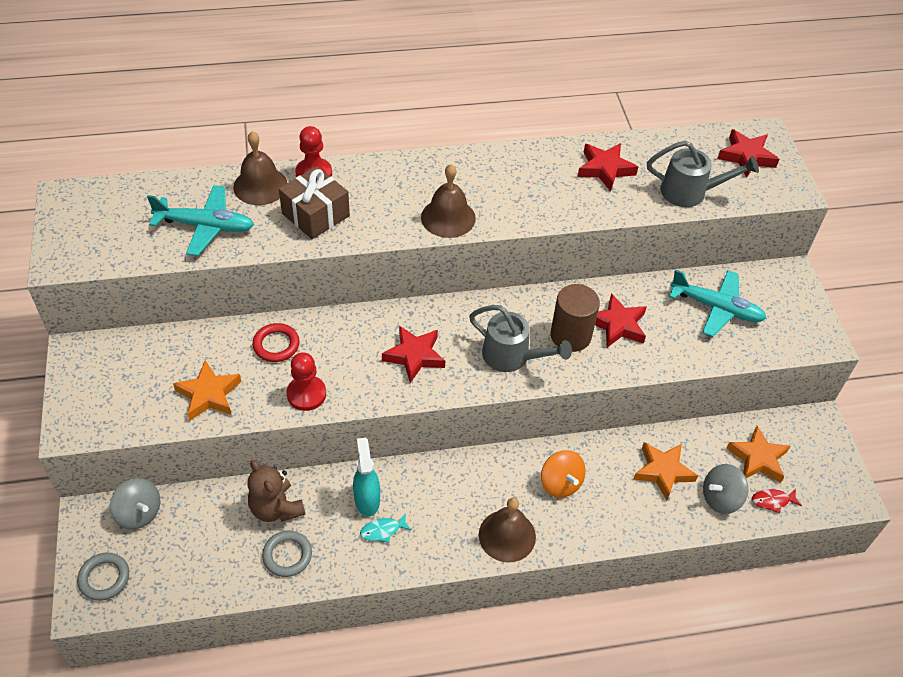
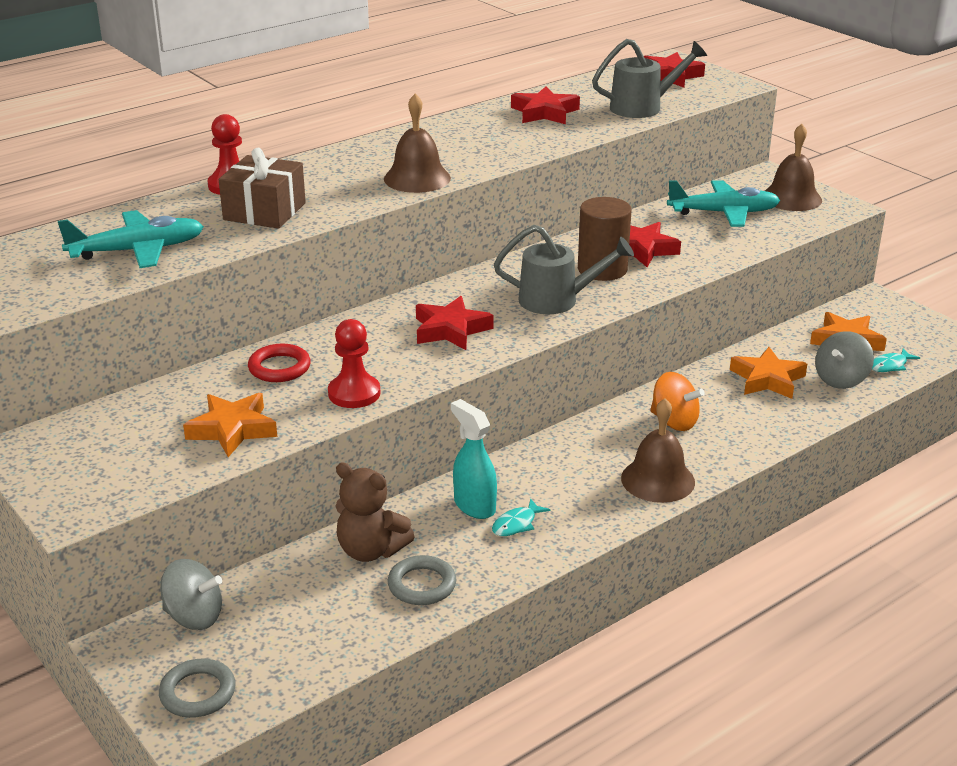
camera: 25 degrees left, 20 degrees down
(260, 186) = (176, 208): brown bell -> brown bell (791, 198)
(772, 501) = (890, 365): red fish -> turquoise fish

